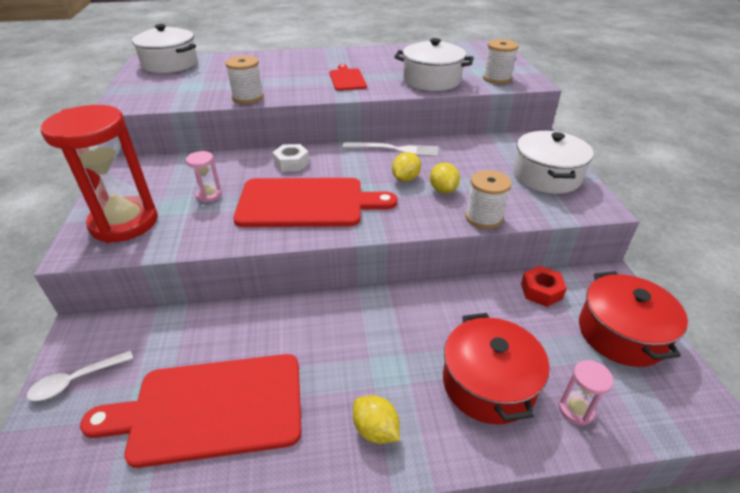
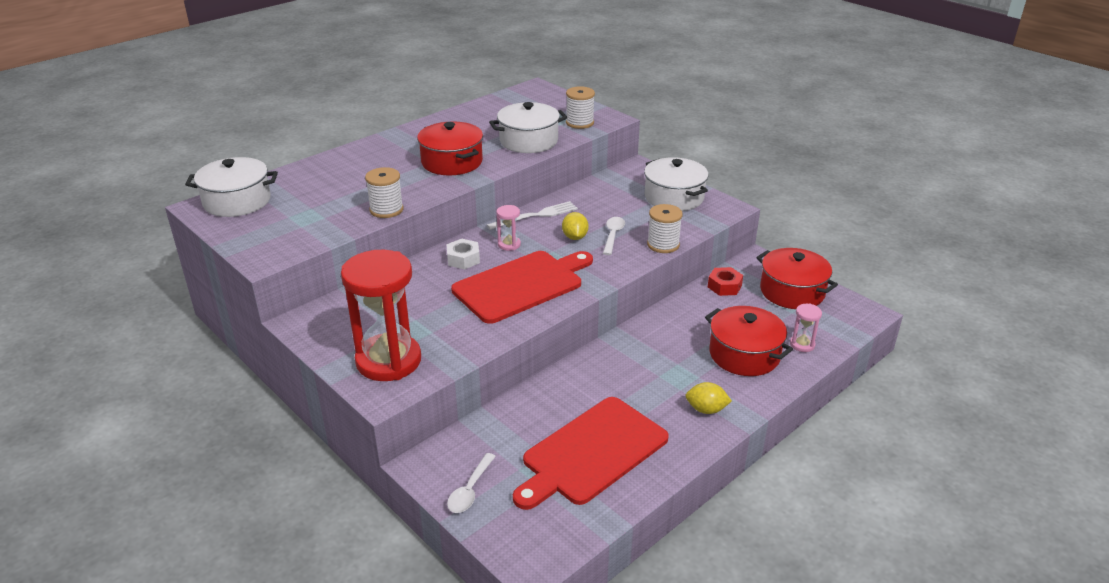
camera: 35 degrees left, 5 degrees down
(209, 195) = (429, 312): pink hourglass -> pink hourglass (509, 244)
(347, 79) = (452, 162): red cutting board -> red pot
(443, 190) = (613, 235): yellow lemon -> white spoon

